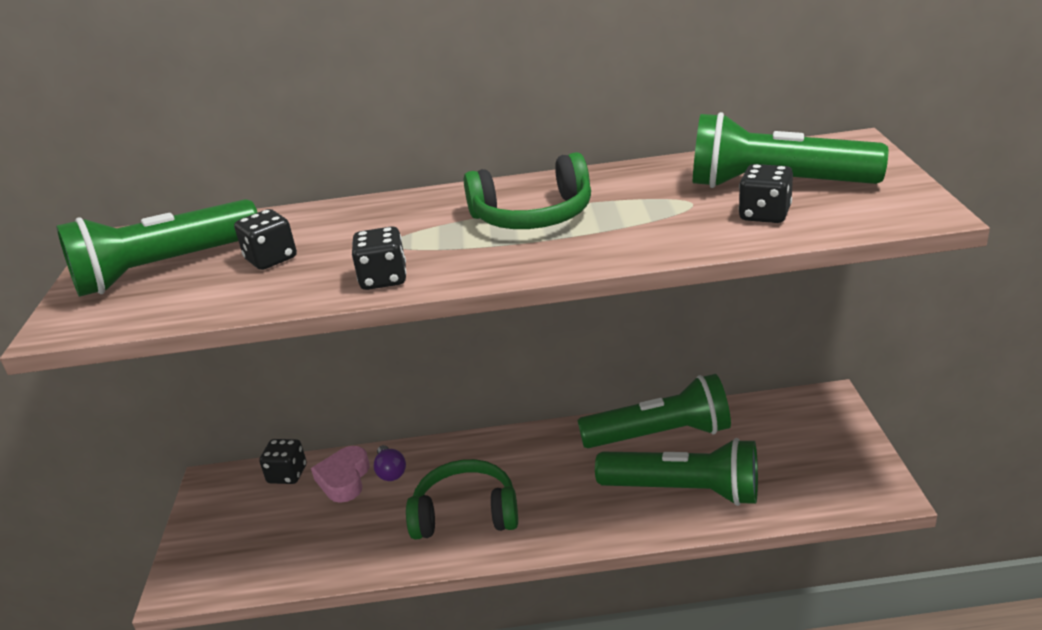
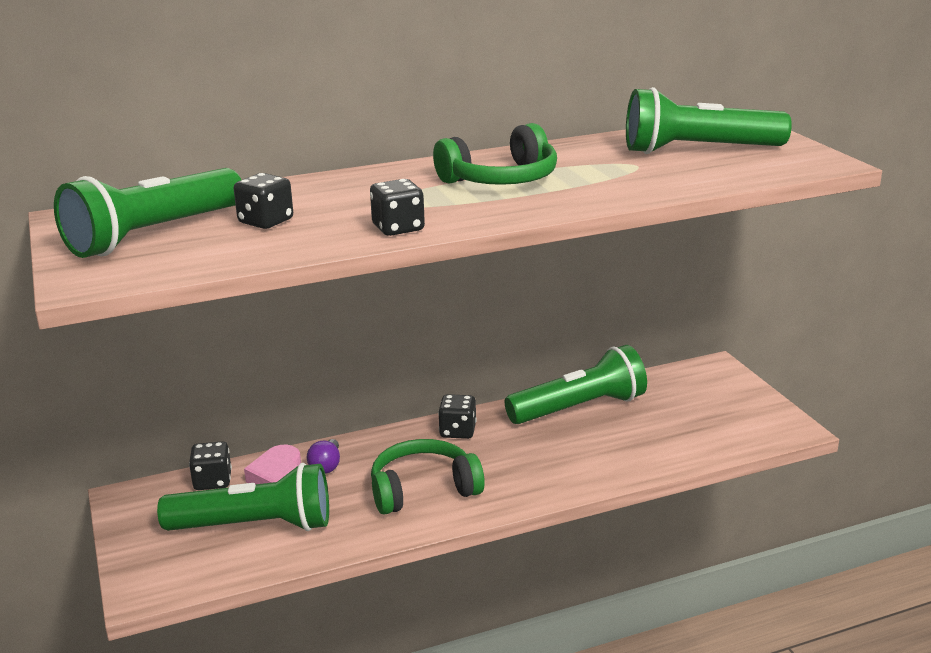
camera: 20 degrees left, 5 degrees down
(390, 472) = (326, 466): purple light bulb -> purple light bulb turned 45 degrees clockwise
(684, 490) = (621, 447): green flashlight -> green flashlight (255, 526)
(764, 214) = (704, 170): black dice -> black dice (457, 431)

